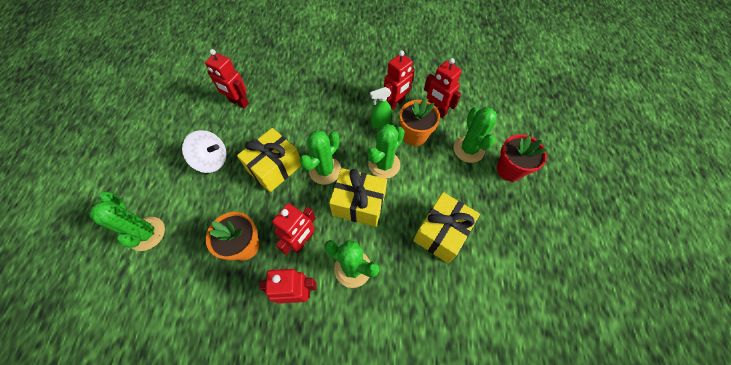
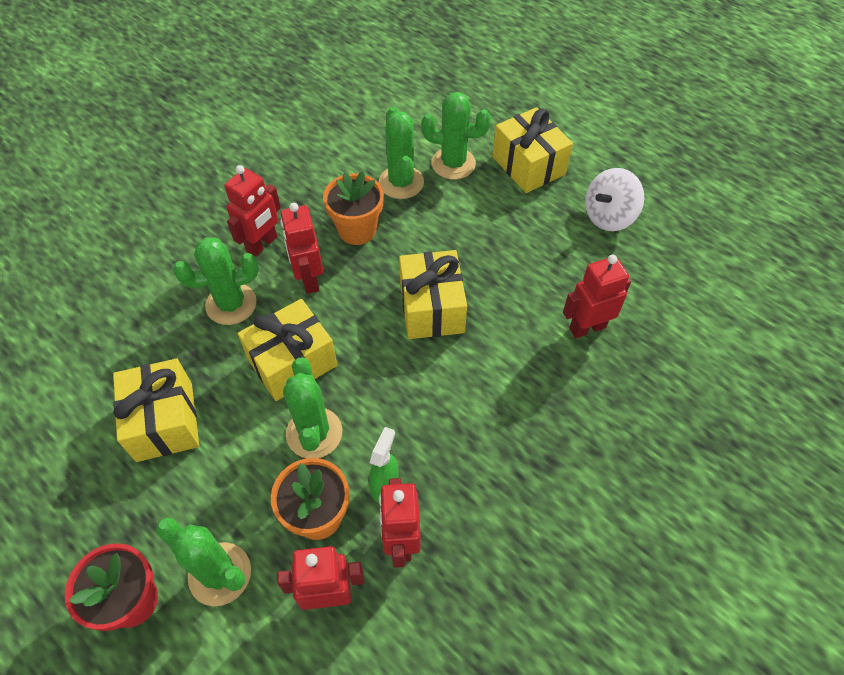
camera: 130 degrees right, 5 degrees down
(126, 191) = (528, 165): none -> yellow gift
(212, 160) = (504, 253): white spinning top -> white spinning top (609, 216)
(325, 170) = (375, 358): green cactus -> green cactus (401, 182)

